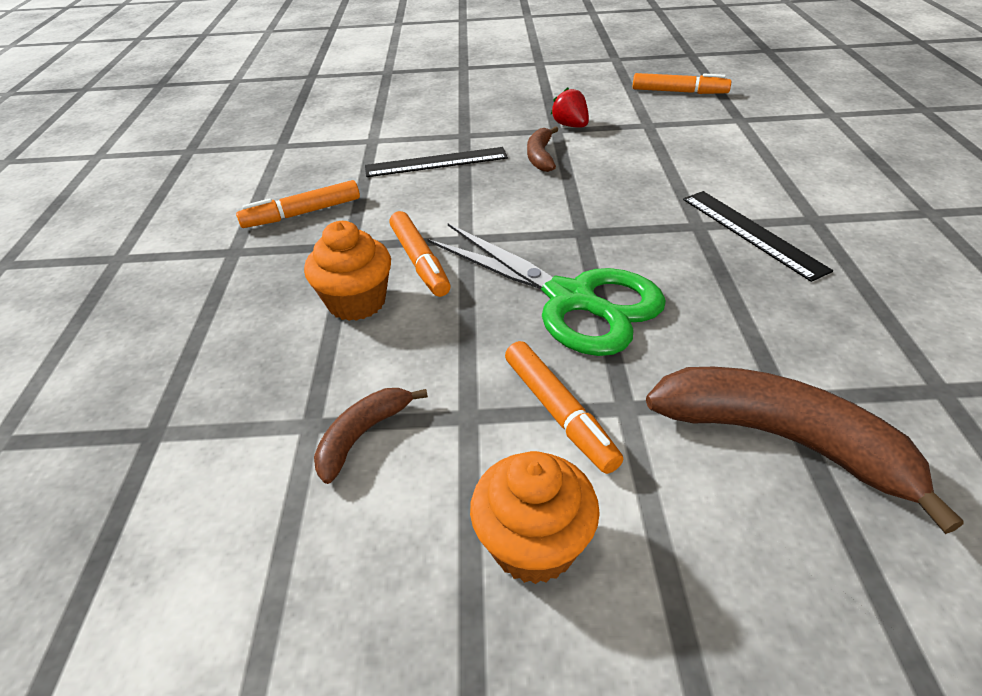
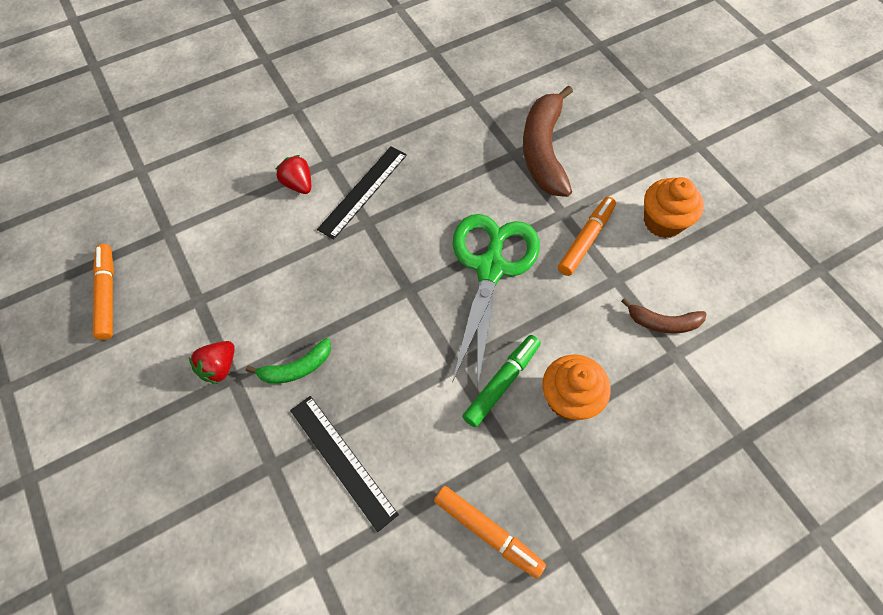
camera: 120 degrees left, 20 degrees up
(419, 261) = (502, 383): orange marker -> green marker
(540, 156) = (296, 368): brown banana -> green banana
(780, 192) = (298, 184): none -> red strawberry

